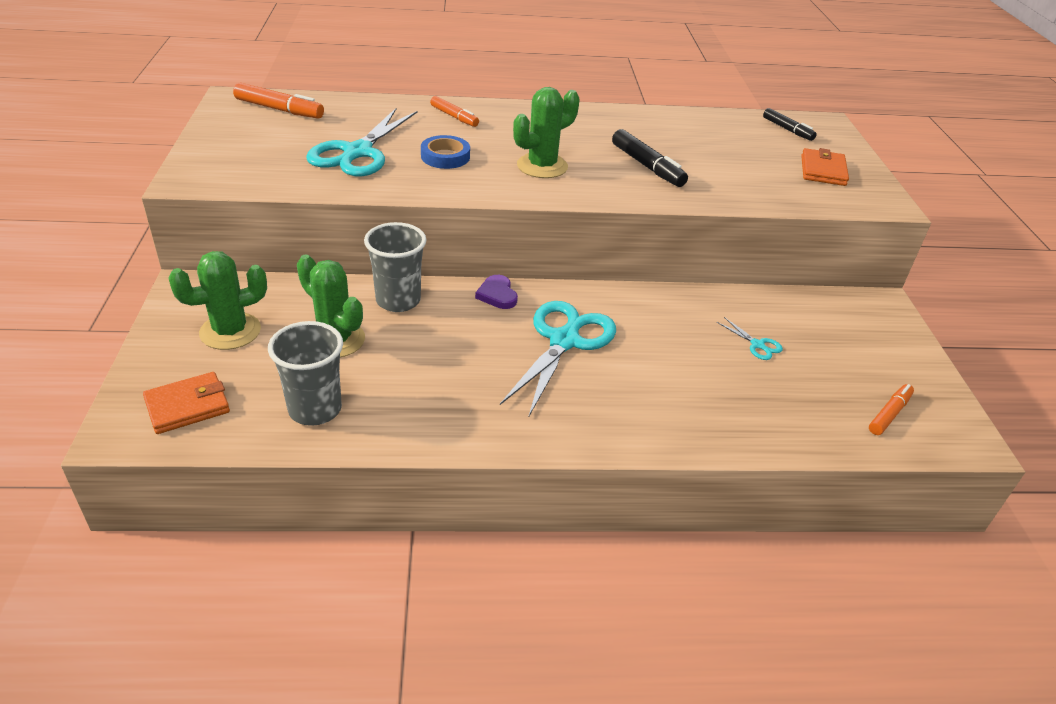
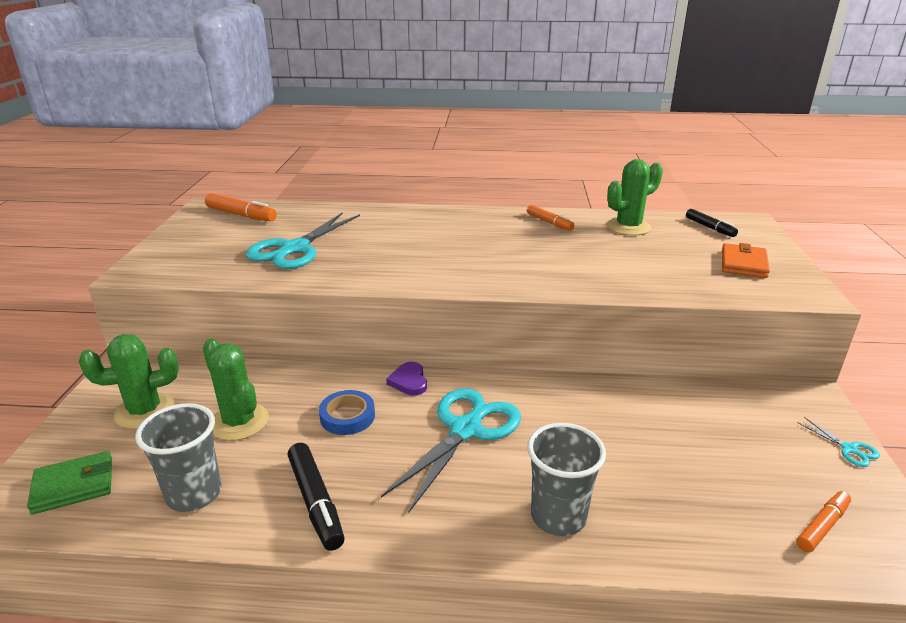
camera: 10 degrees right, 10 degrees down
(187, 406) = (73, 485): orange wallet -> green wallet
(398, 300) = (311, 385): grey cup -> grey cup (558, 517)
(445, 156) = (373, 252): blue tape -> blue tape (347, 416)
(454, 117) = (392, 219): orange marker -> orange marker (549, 222)
(542, 166) = (461, 260): green cactus -> green cactus (628, 227)
(647, 166) = (564, 260): black marker -> black marker (316, 501)
(758, 345) = (672, 440): turquoise scissors -> turquoise scissors (849, 449)

